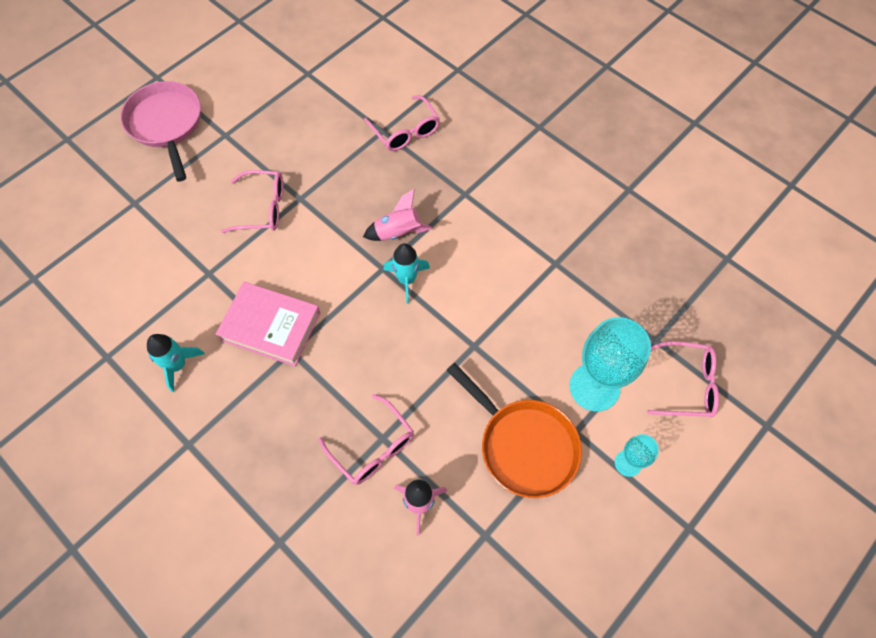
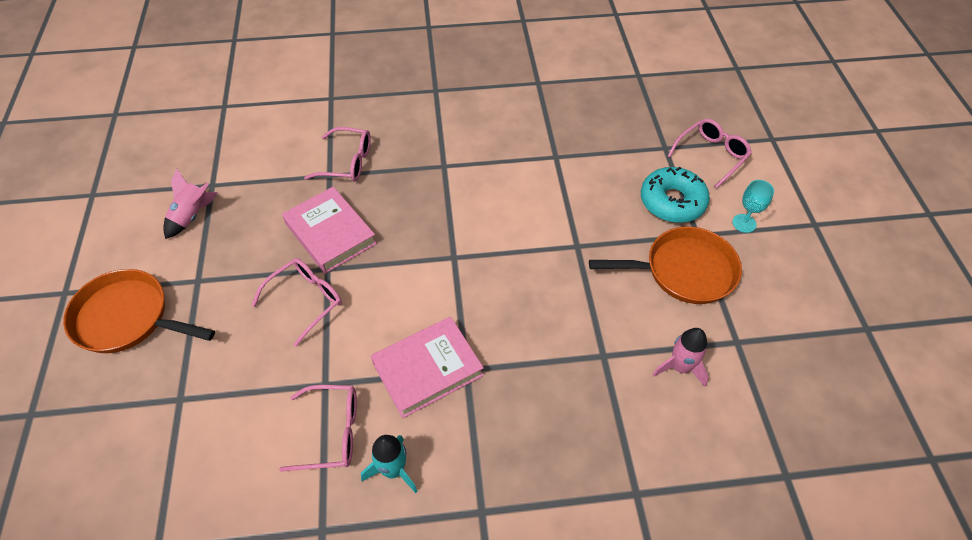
camera: 50 degrees left, 10 degrees down
(166, 125) = (128, 318): pink pan -> orange pan
(331, 175) = (330, 233): none -> pink book
(372, 447) = (605, 367): pink glasses -> pink glasses (331, 432)
(398, 232) = (432, 226): pink rocket -> pink rocket (192, 216)
(407, 279) = (480, 248): turquoise rocket -> none
(594, 387) = (672, 202): turquoise goblet -> turquoise donut

